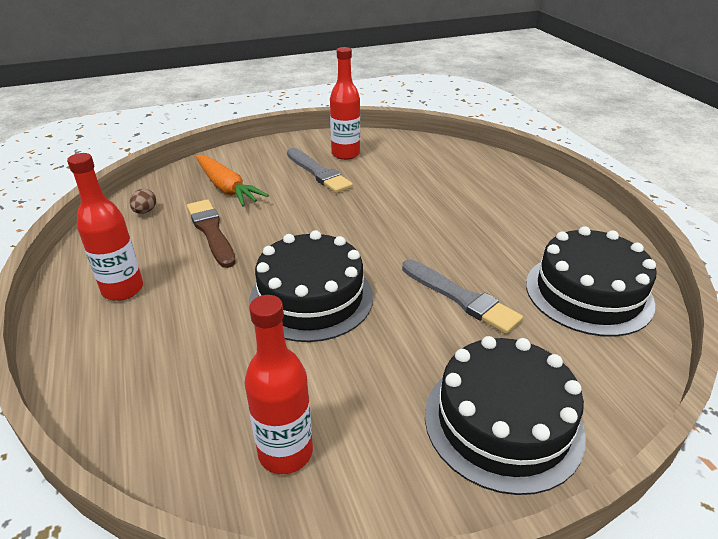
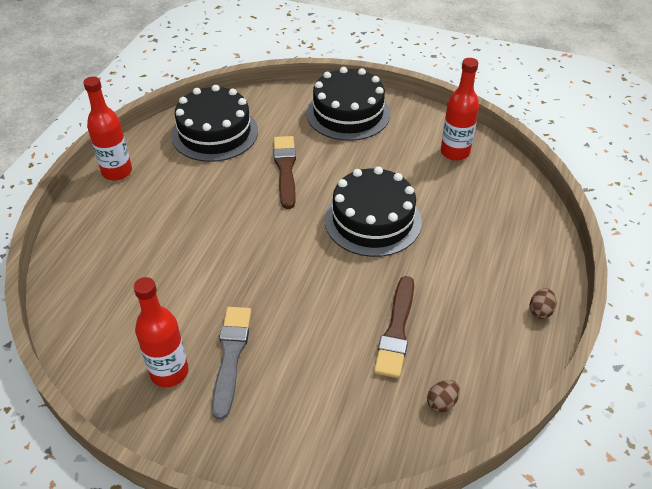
camera: 140 degrees left, 10 degrees up
(73, 303) = (540, 311): none -> brown egg
(123, 289) = (499, 303): red bottle -> red bottle (117, 172)
(227, 188) = (339, 391): orange carrot -> none
(461, 298) = (285, 169): grey brush -> brown brush

